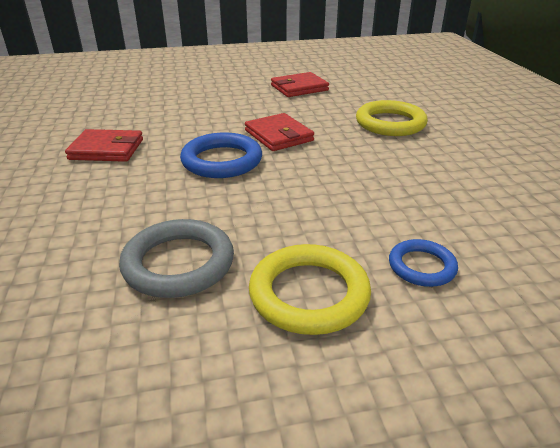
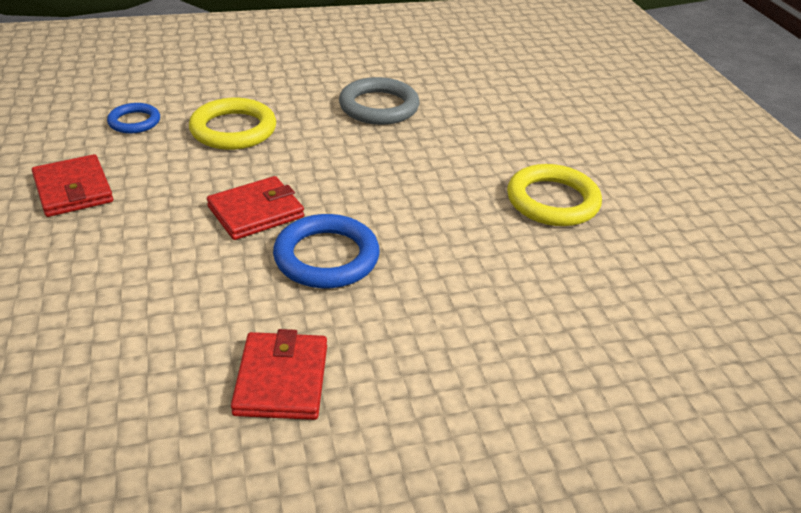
camera: 95 degrees left, 5 degrees up
(178, 263) = (535, 272): grey ring -> grey ring (379, 107)
(421, 266) = (505, 149): blue ring -> blue ring (134, 122)

